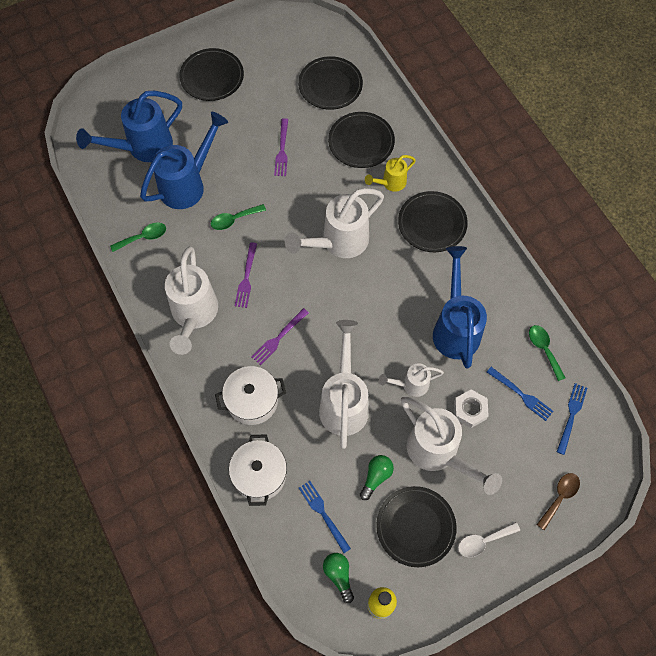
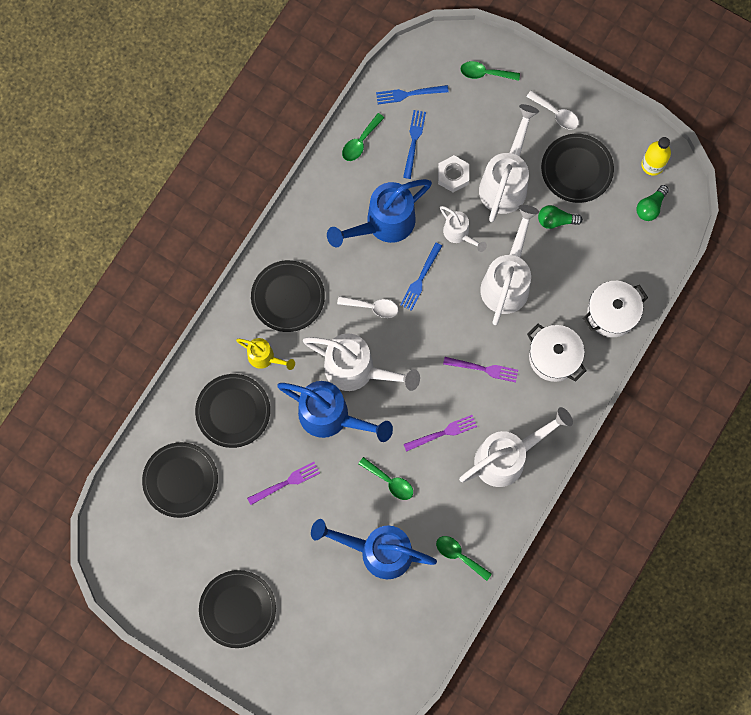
camera: 120 degrees left, 10 degrees up
(142, 147) = (363, 624): blue watering can -> blue watering can (332, 417)
(323, 514) = (611, 245): blue fork -> blue fork (420, 279)
(344, 401) = (507, 281): white watering can -> white watering can turned 135 degrees clockwise
(385, 281) = (372, 307): none -> white spoon
(560, 497) = (485, 73): brown spoon -> green spoon

